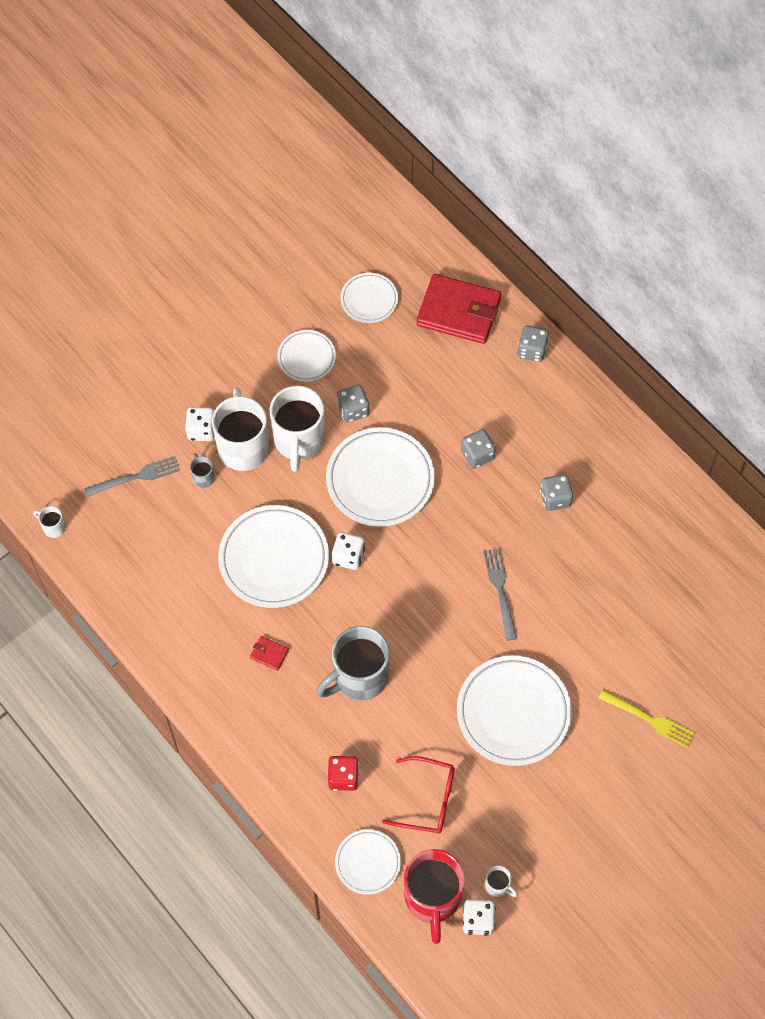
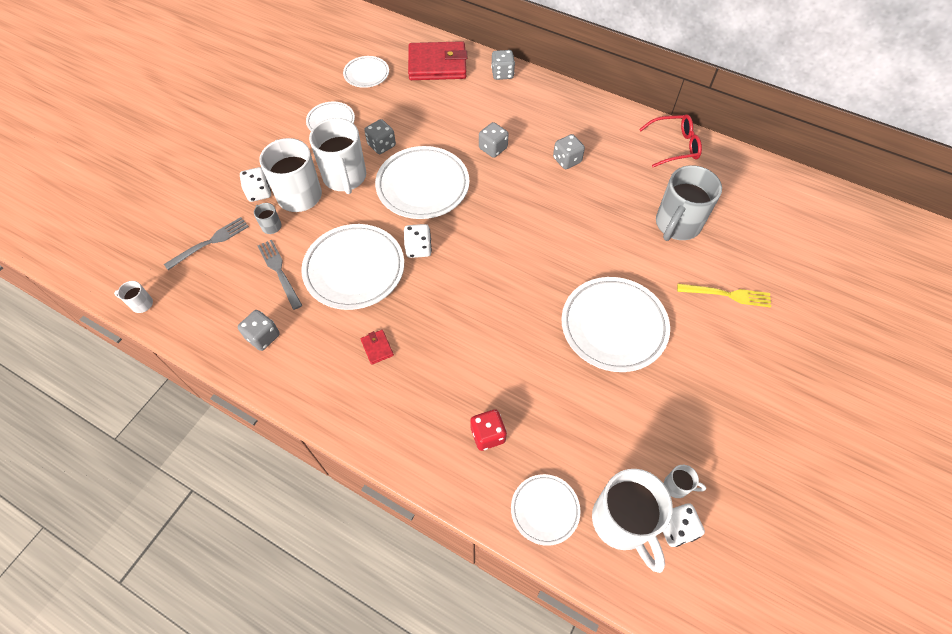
camera: 20 degrees left, 5 degrees down
(162, 604) = (263, 337): none -> grey dice
(269, 654) = (377, 348): red wallet -> red wallet turned 60 degrees clockwise
(358, 677) = (466, 341): grey mug -> grey mug (676, 225)
(428, 799) = (575, 428): red glasses -> red glasses (674, 146)
(432, 898) = (622, 523): red mug -> white mug
(500, 590) = (556, 235): grey fork -> grey fork (279, 271)

